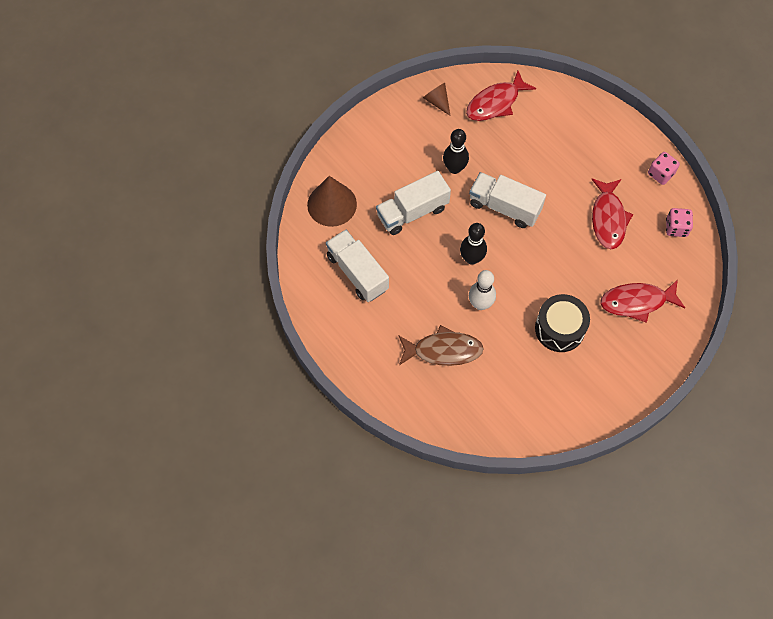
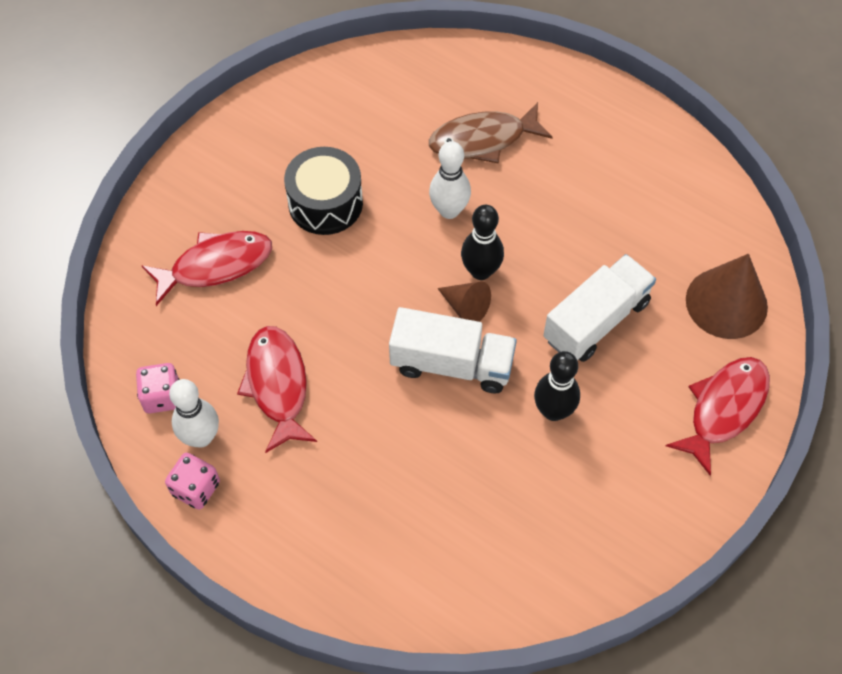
camera: 165 degrees right, 5 degrees down
(357, 272) = (643, 212): white truck -> none
(437, 101) = (626, 532): brown cone -> brown cone (465, 307)
(495, 103) = (520, 557): red fish -> red fish (724, 409)
(655, 200) = (201, 437): none -> white bowling pin

